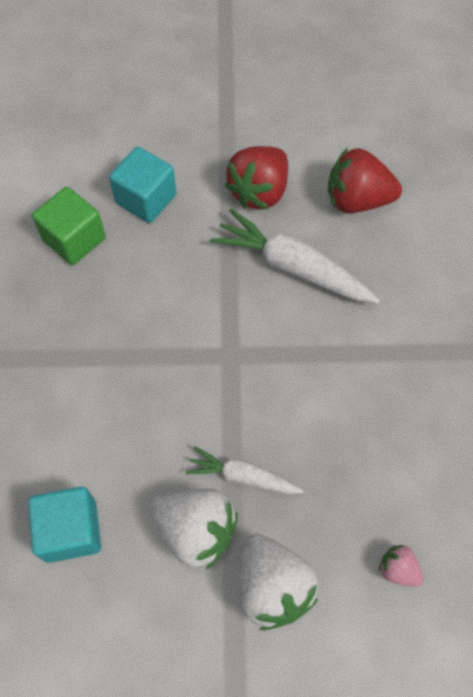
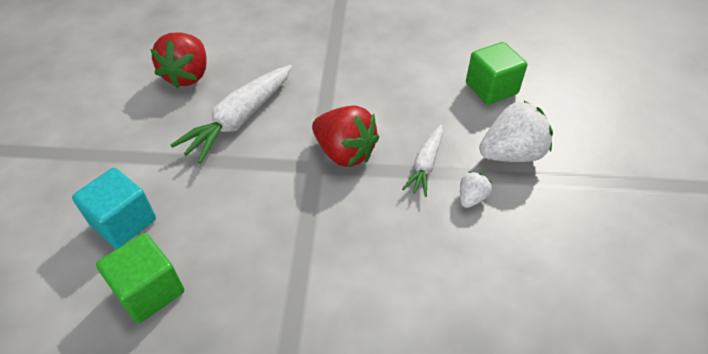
camera: 85 degrees left, 15 degrees down
(71, 530) = (477, 293): turquoise cube -> none
(195, 530) = (471, 198): white strawberry -> white strawberry, size x0.50
(259, 192) = (153, 134): red strawberry -> red strawberry (344, 153)
(398, 569) = (491, 88): pink strawberry -> green cube

